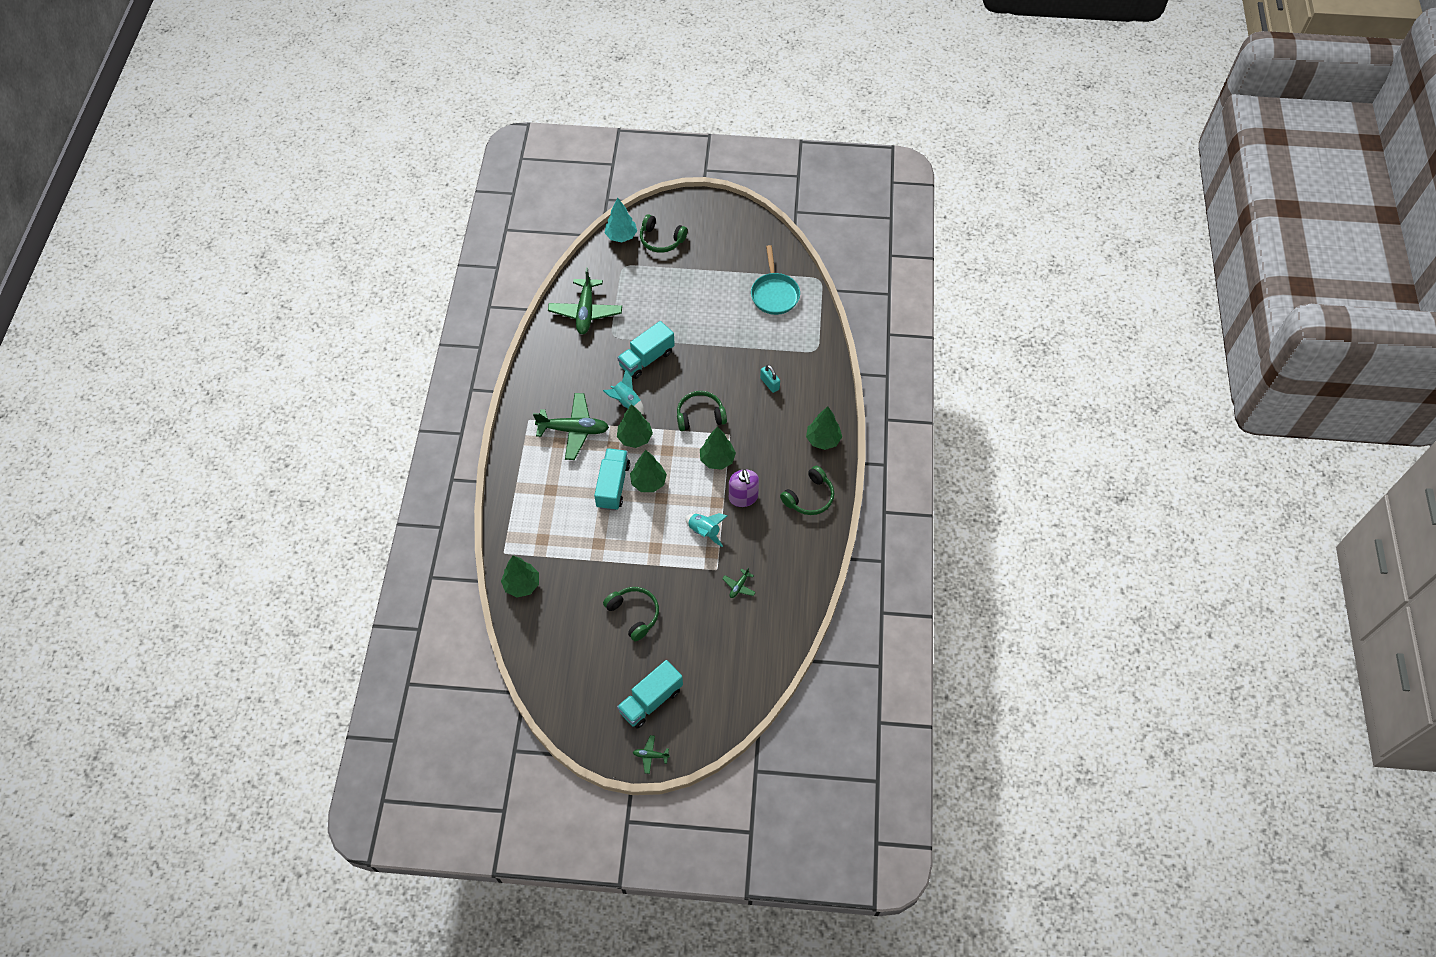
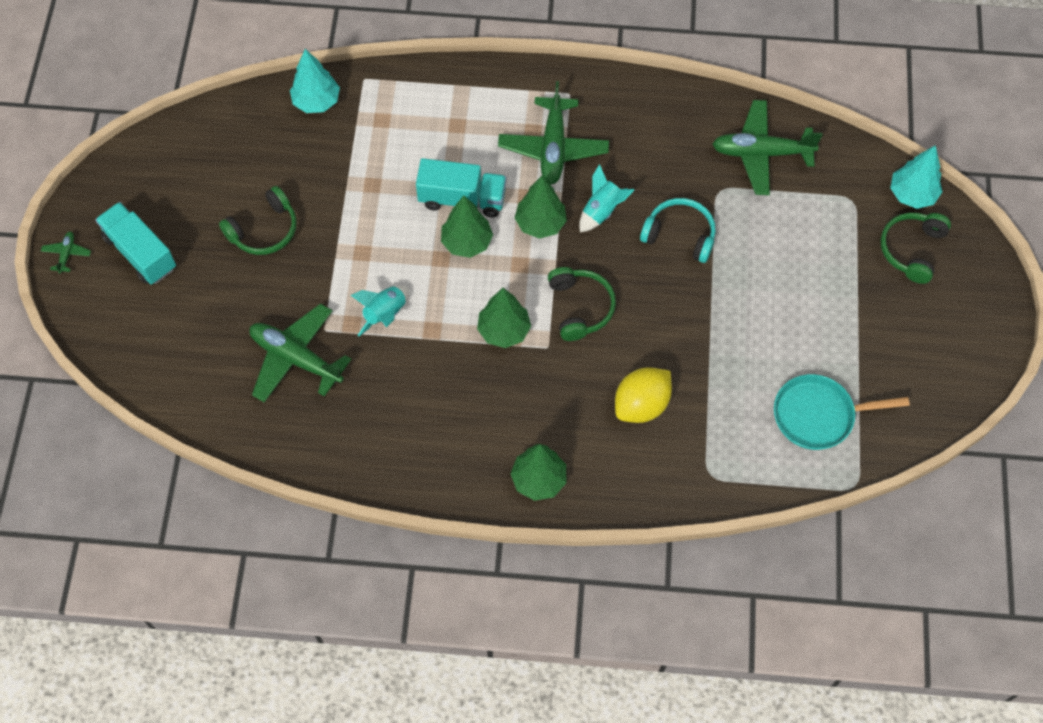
camera: 90 degrees right, 5 degrees up
(522, 585) = (316, 101): green tree -> turquoise tree
(646, 359) = (680, 235): turquoise truck -> turquoise headphones
(739, 586) = (296, 358): green plane -> green plane, size x2.29
(743, 497) = (439, 365): purple soap dispenser -> none
(769, 383) = (641, 405): turquoise padlock -> yellow lemon
(809, 497) = (437, 456): green headphones -> none

